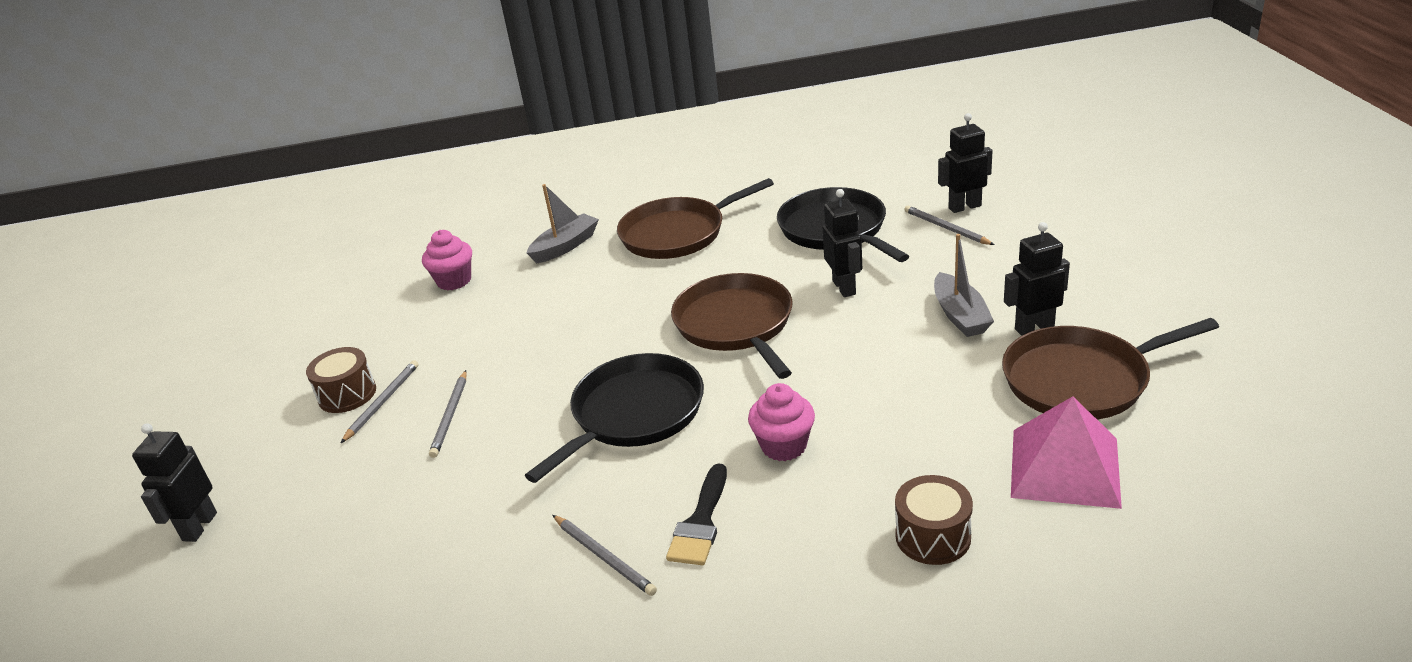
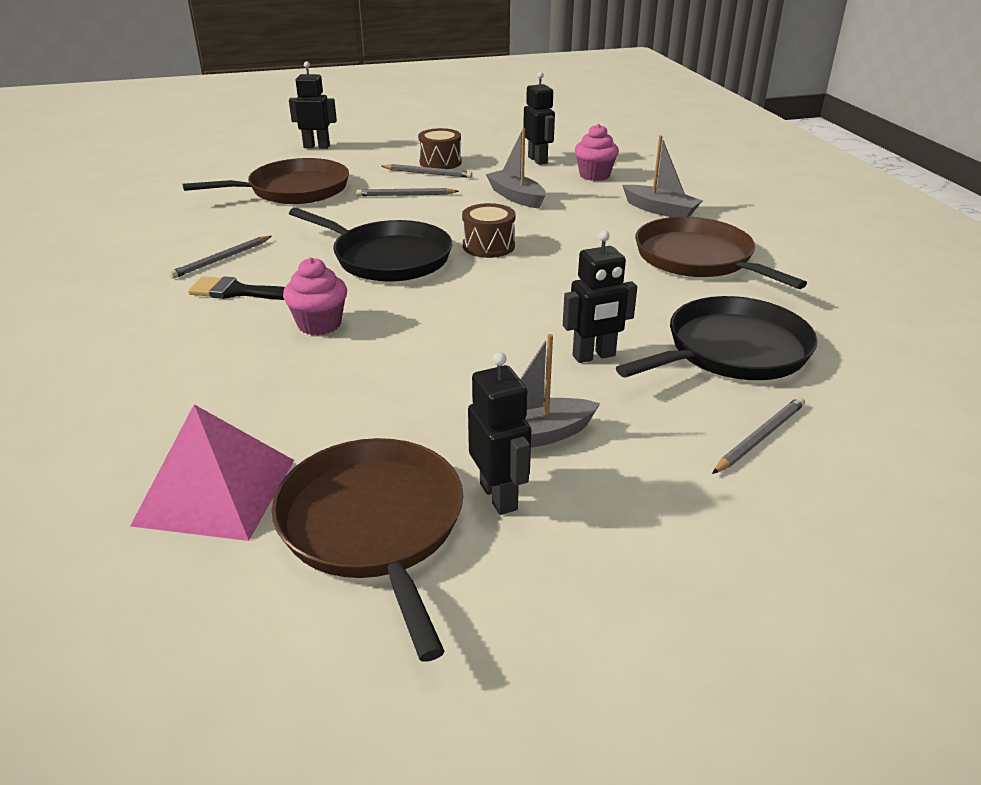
camera: 80 degrees right, 0 degrees up
(494, 331) = (516, 197): none -> grey boat
(736, 325) = (519, 296): brown pan -> brown pan (294, 190)
(933, 536) = (160, 399): brown drum -> brown drum (488, 246)
(964, 207) = (833, 458): black robot -> black robot (538, 160)

